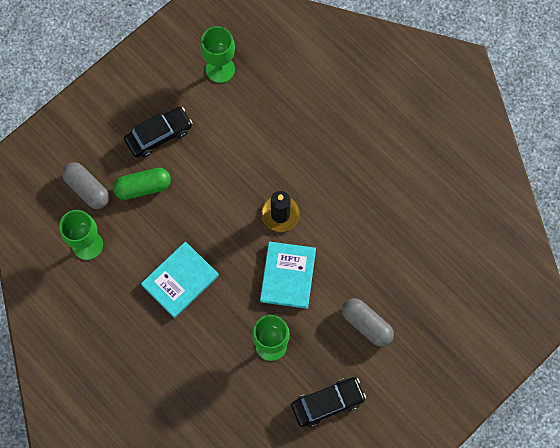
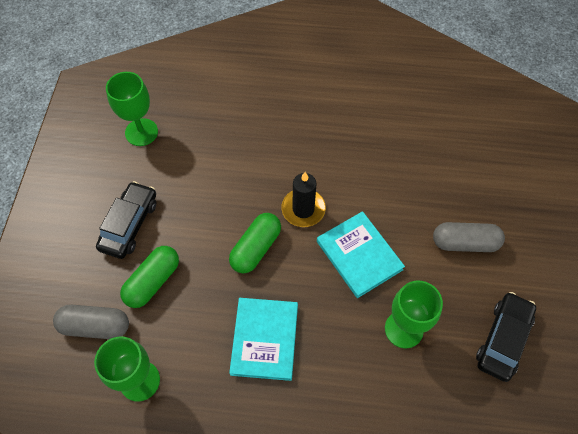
camera: 40 degrees left, 10 degrees down
(225, 216) = (256, 248): none -> green capsule

